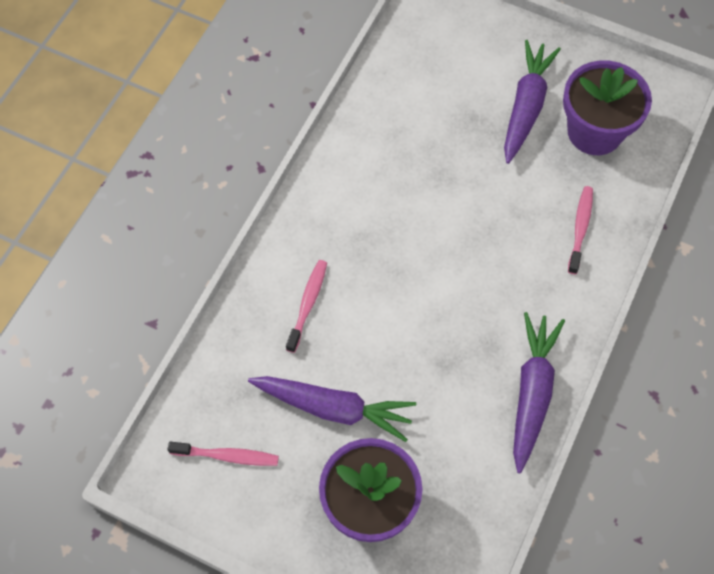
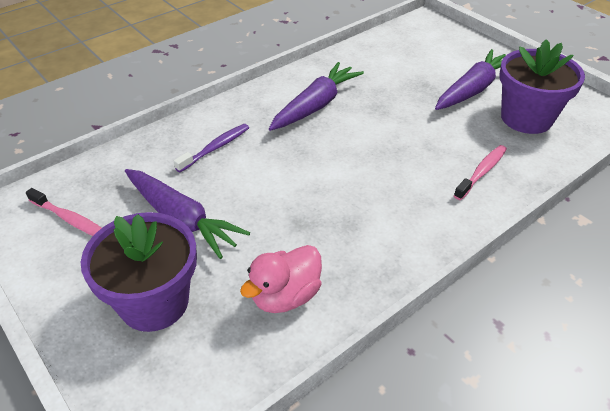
camera: 25 degrees right, 20 degrees down
(308, 304) = (215, 148): pink toothbrush -> purple toothbrush
(476, 449) = (285, 296): none -> pink duck
(532, 393) = (368, 272): purple carrot -> purple carrot (316, 105)

